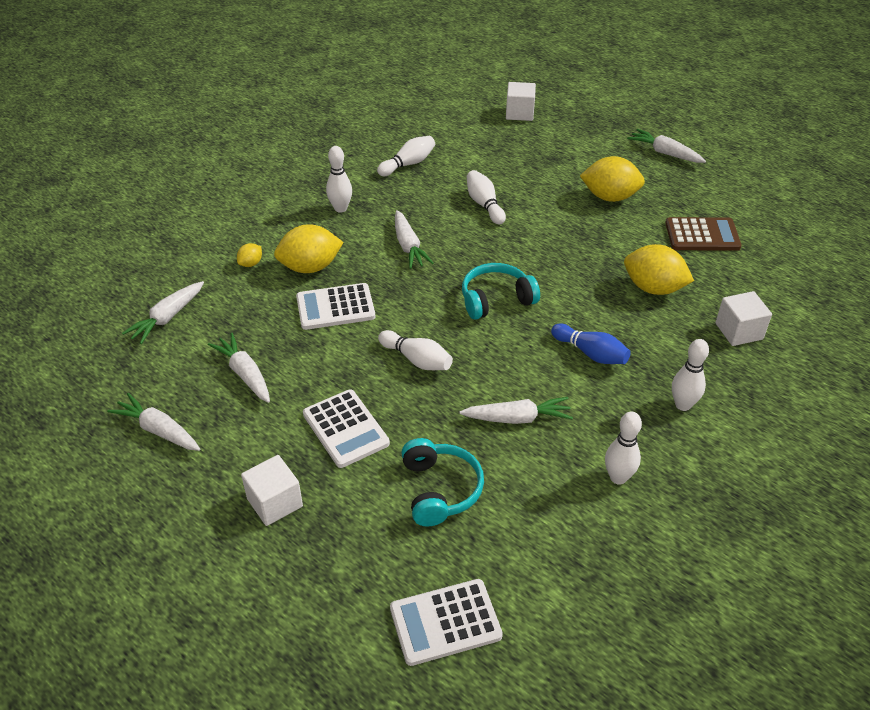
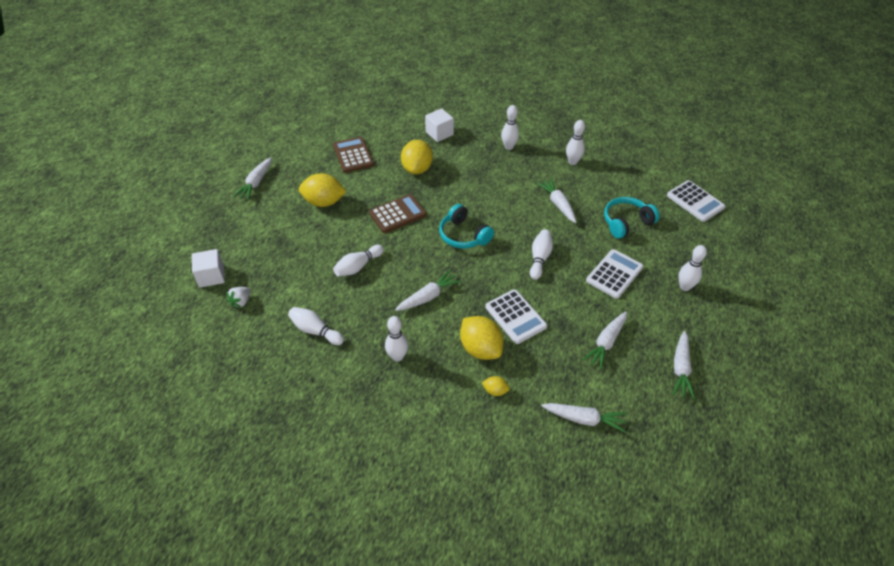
camera: 110 degrees left, 5 degrees up
(275, 502) = (684, 287): white cube -> white bowling pin
(474, 126) = (241, 302): none -> white strawberry
(563, 251) = (397, 214): none -> brown calculator
(591, 353) = (489, 185): blue bowling pin -> none
(610, 197) = (324, 202): yellow lemon -> yellow lemon turned 75 degrees counterclockwise

